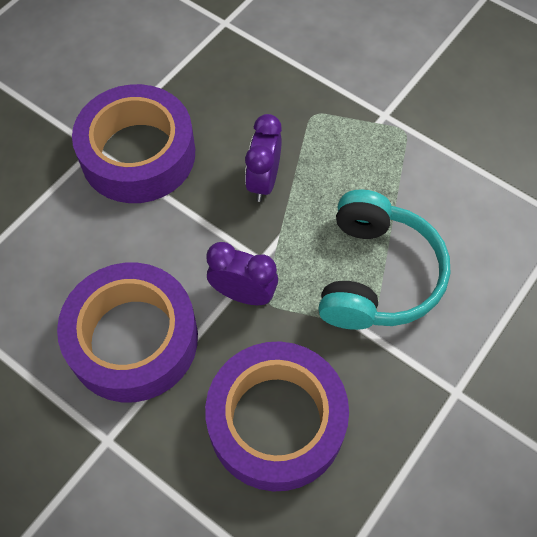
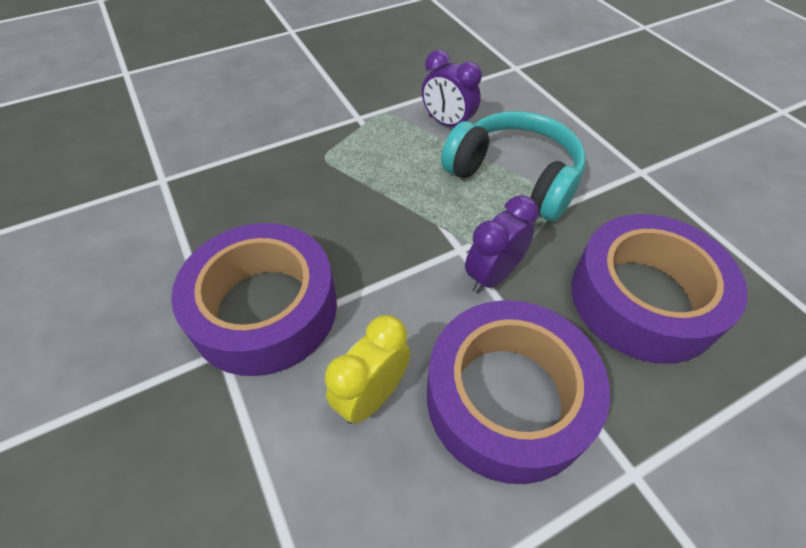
camera: 65 degrees left, 10 degrees down
(98, 252) = (372, 396): none -> yellow clock
(263, 181) = (373, 216): purple clock -> purple clock (448, 124)

